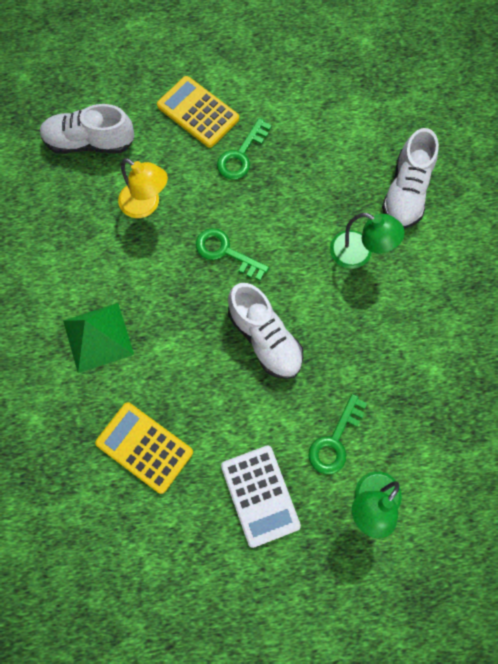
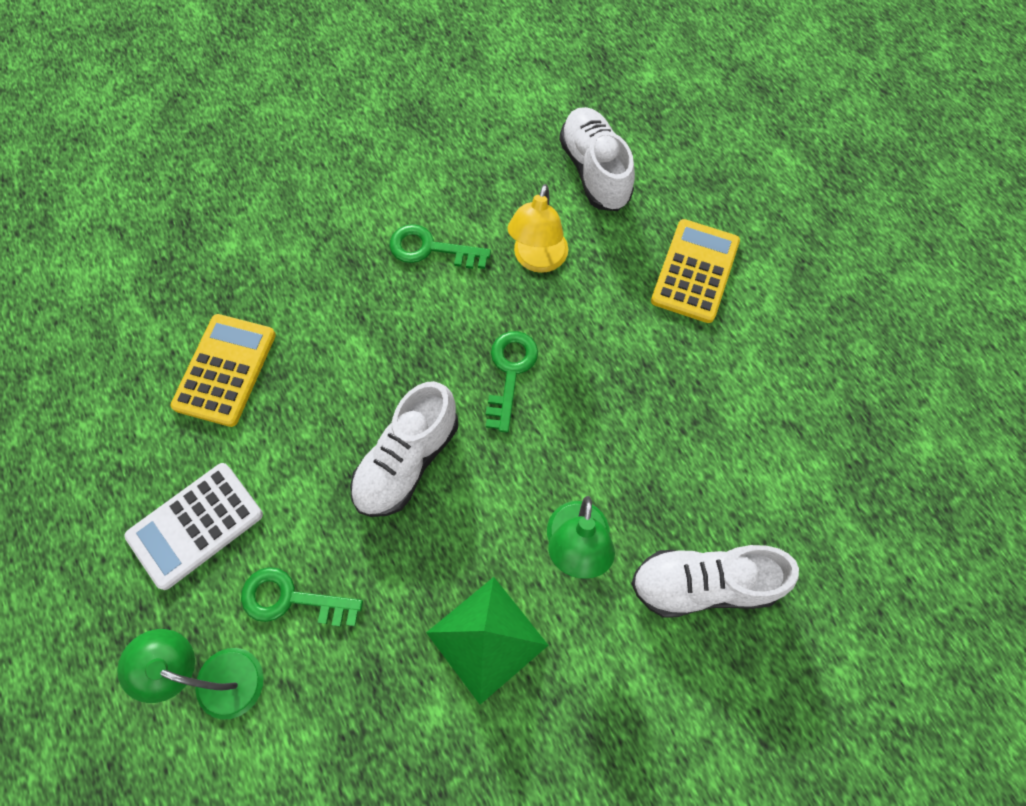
camera: 70 degrees right, 5 degrees down
(98, 337) = (347, 272): green pyramid -> green pyramid (487, 638)
(241, 155) = (658, 343): green key -> green key (431, 249)

